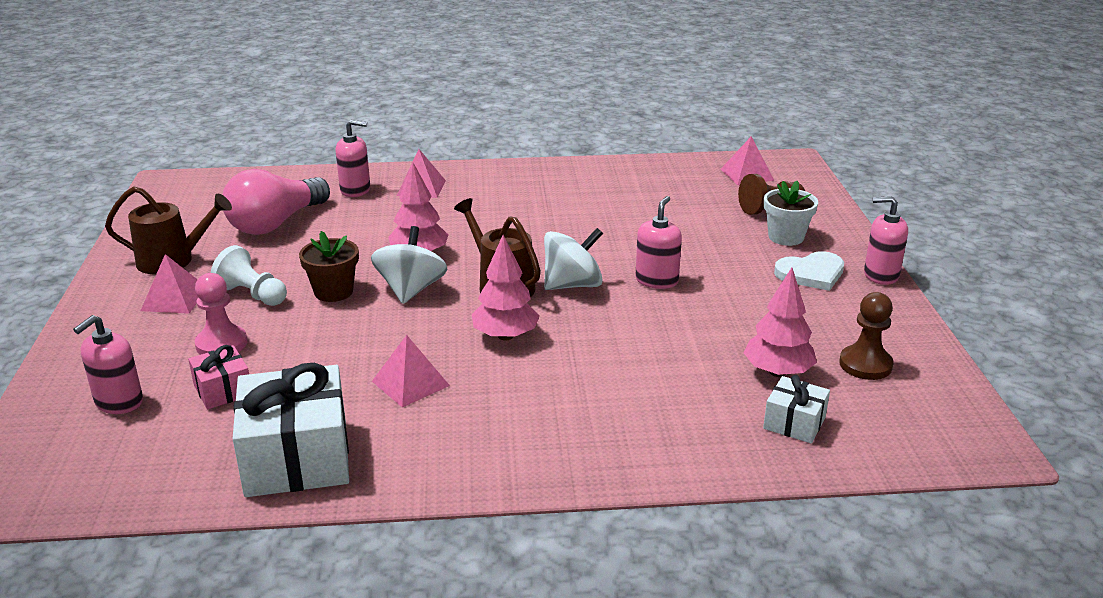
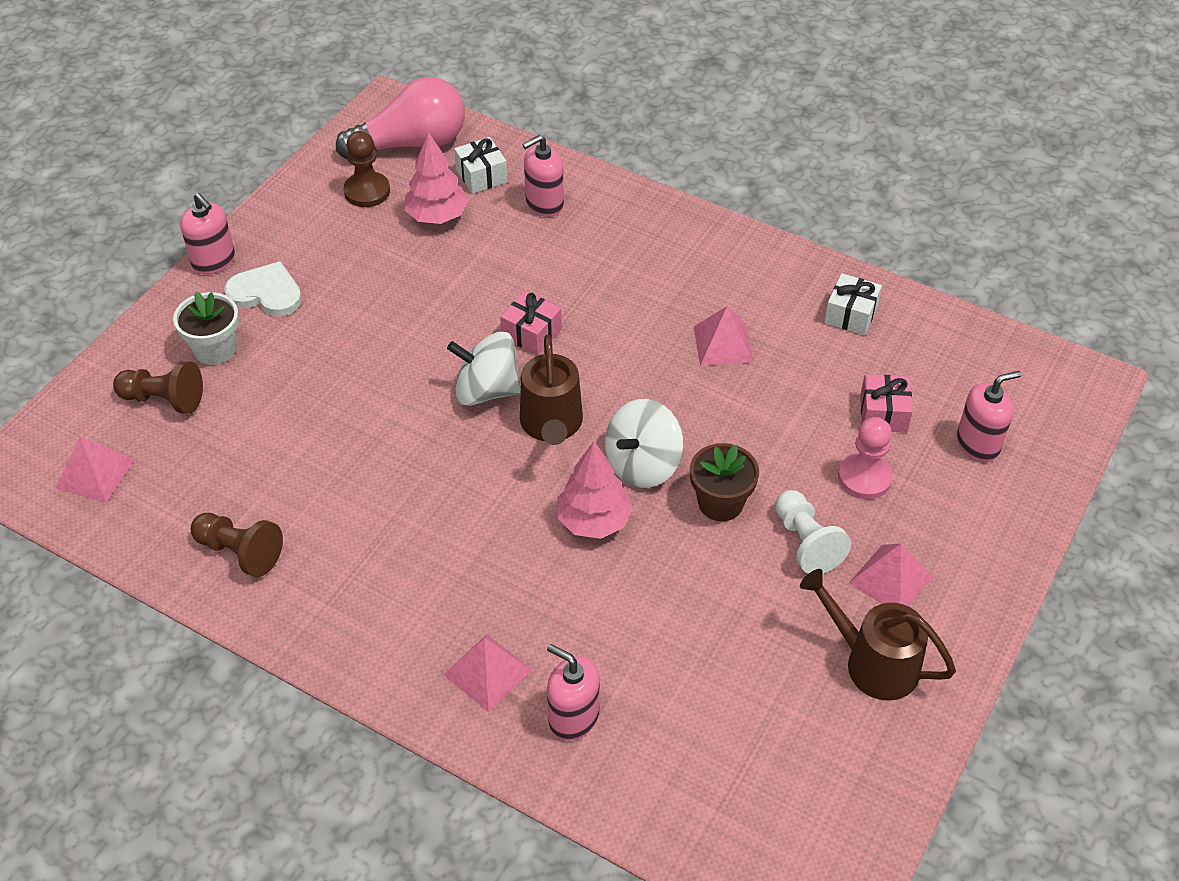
camera: 145 degrees left, 20 degrees up
(276, 223) = (717, 685): pink light bulb -> pink light bulb (411, 144)
(297, 457) = (851, 315): white gift -> white gift, size x0.50
(505, 336) = (605, 357): pink tree -> none
(583, 327) = (531, 333): none -> pink gift
(618, 178) = (240, 552): none -> brown pawn
(656, 280) = (406, 356): pink soap dispenser -> pink soap dispenser (544, 204)

